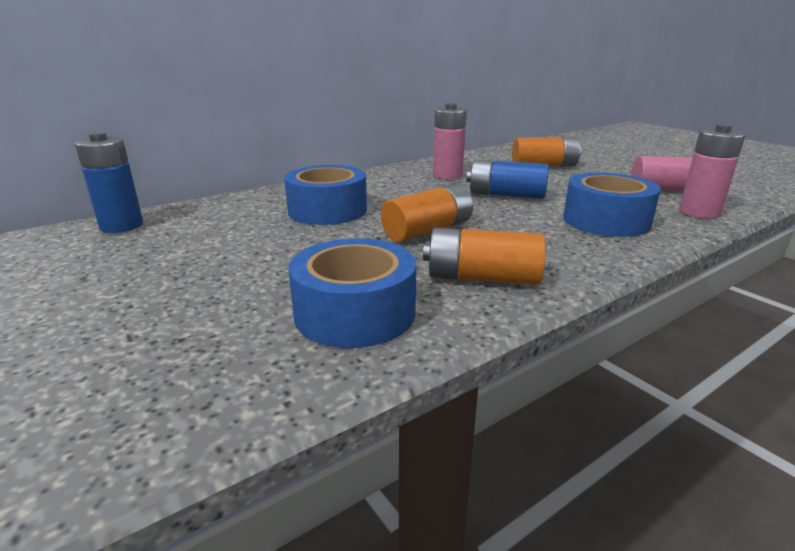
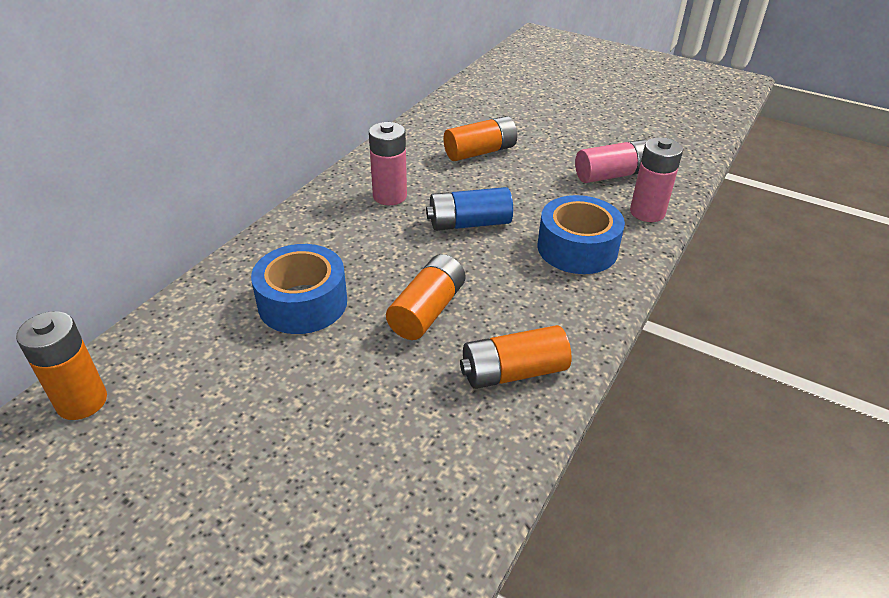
camera: 25 degrees left, 15 degrees up
(121, 226) = (82, 401): blue battery -> orange battery
(355, 313) = (435, 457): blue tape -> none

